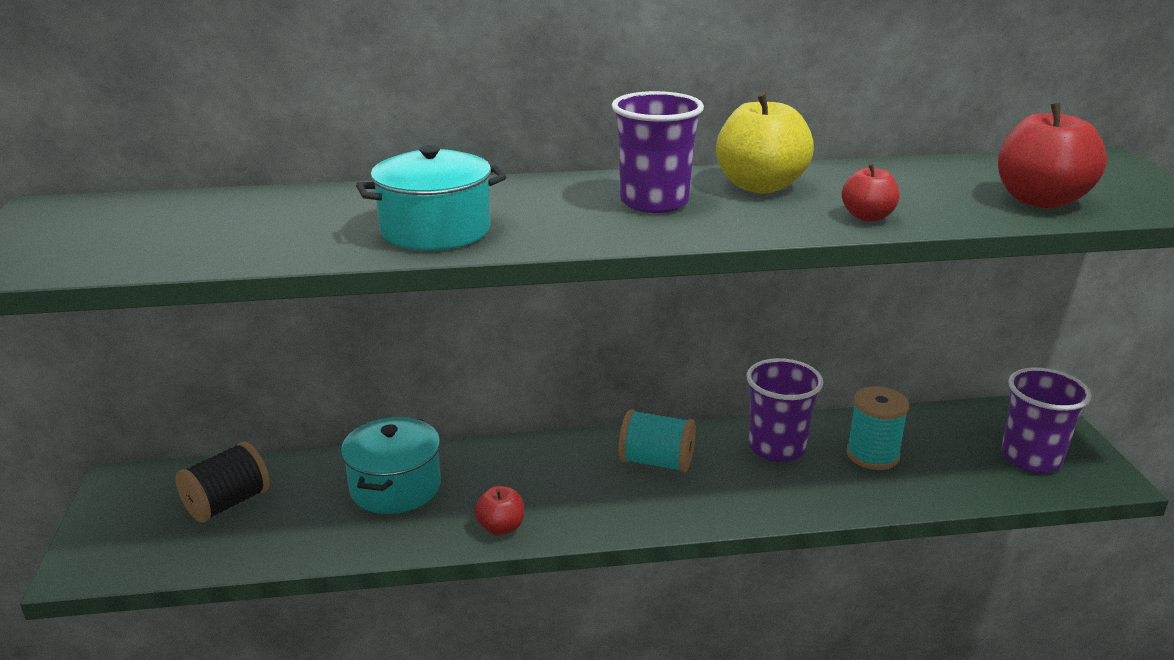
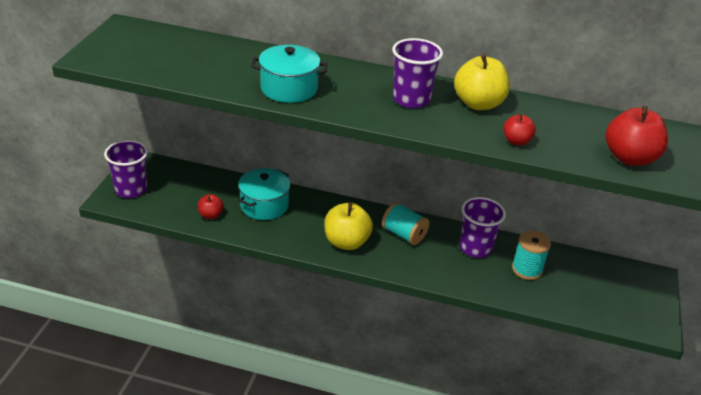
camera: 20 degrees right, 10 degrees up
(227, 503) = (183, 188): black spool -> none
(501, 527) = (303, 243): red apple -> red apple (211, 215)
(573, 502) = (346, 242): none -> yellow apple
(1031, 458) = (620, 302): purple cup -> purple cup (131, 189)

